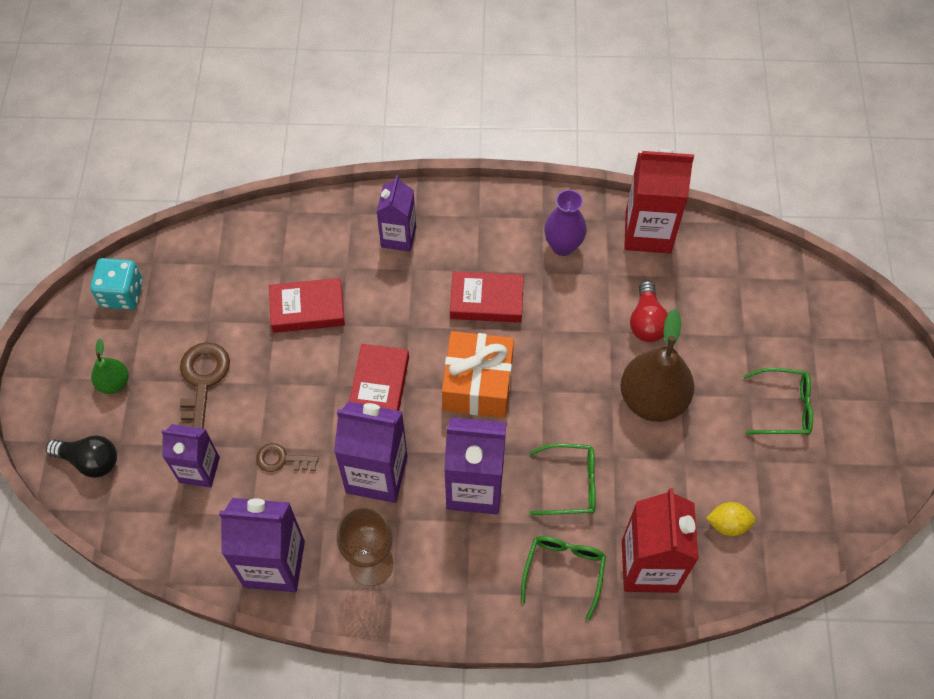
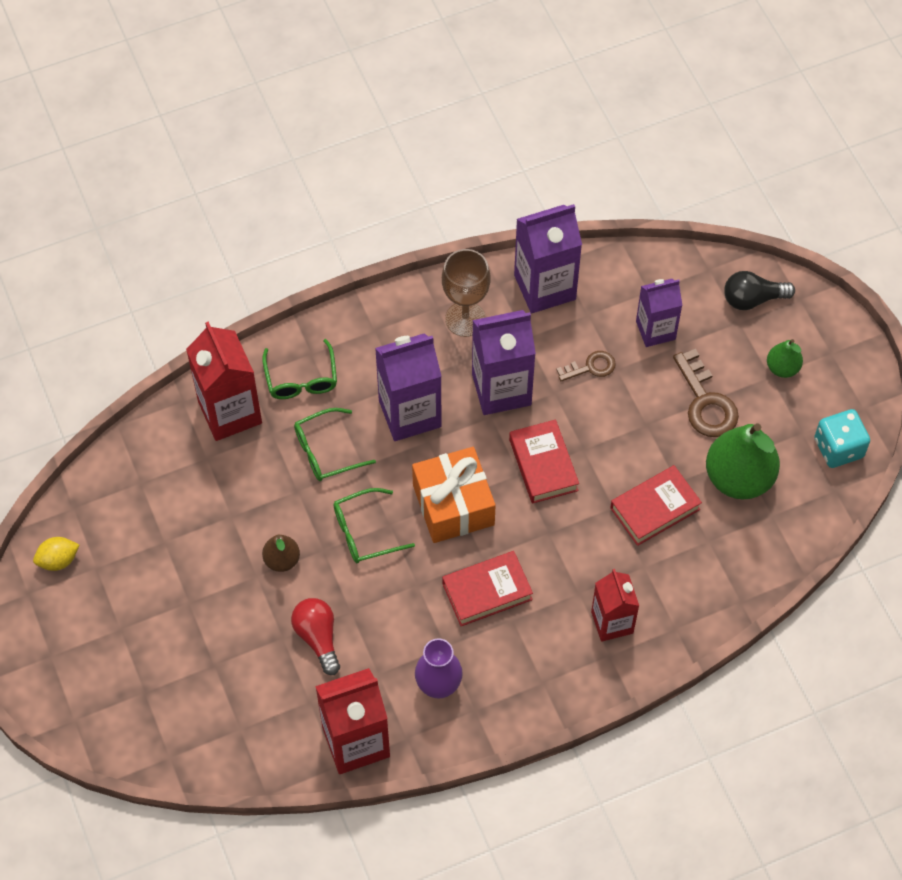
camera: 155 degrees right, 0 degrees up
(221, 305) = (738, 478): none -> green pear
(398, 237) = (612, 622): purple carton -> red carton
(652, 399) = (282, 560): brown pear -> brown pear, size x0.51
(728, 524) = (172, 474): yellow lemon -> yellow lemon (58, 560)
(785, 407) = (151, 605): green glasses -> green glasses (363, 532)

